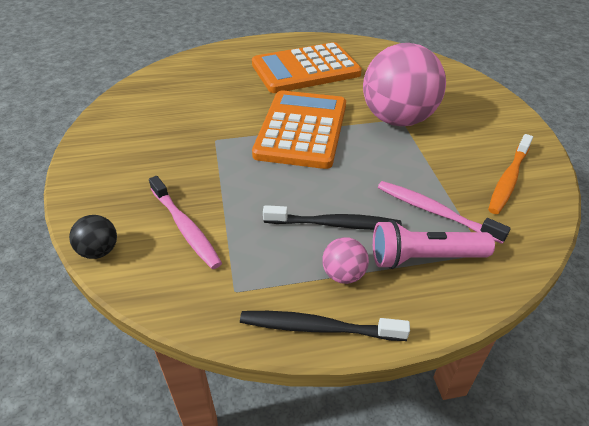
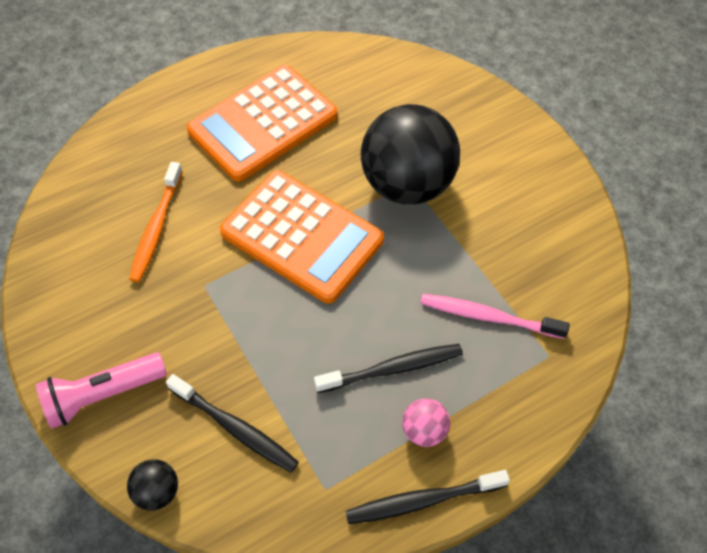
camera: 20 degrees left, 15 degrees up
(185, 227) = (235, 428): pink toothbrush -> black toothbrush
(302, 130) = (302, 236): orange calculator -> orange calculator turned 135 degrees clockwise
(397, 119) = (407, 185): pink ball -> black ball
(424, 258) = (495, 382): pink flashlight -> pink flashlight (103, 395)
(508, 179) = (551, 245): orange toothbrush -> orange toothbrush (156, 228)

